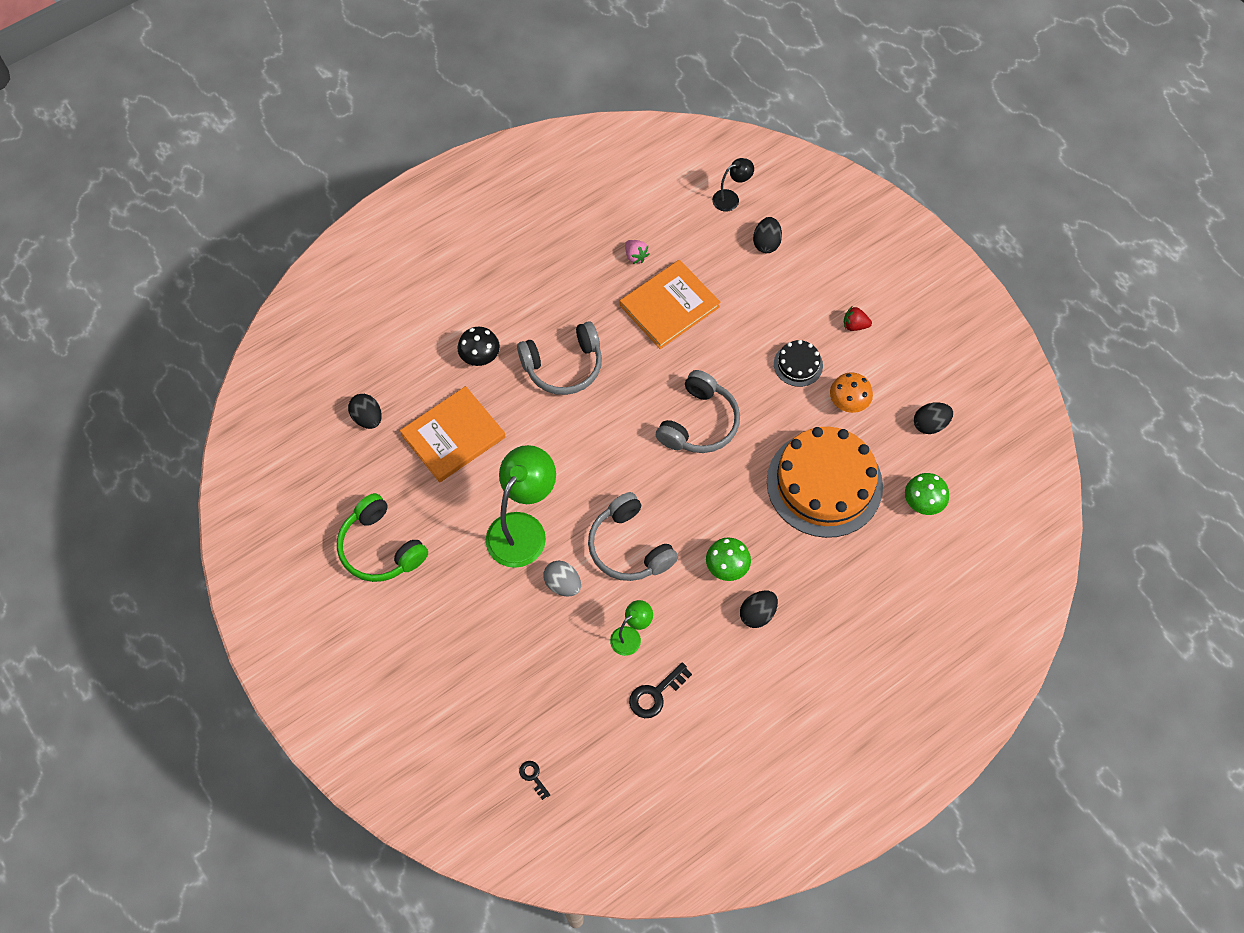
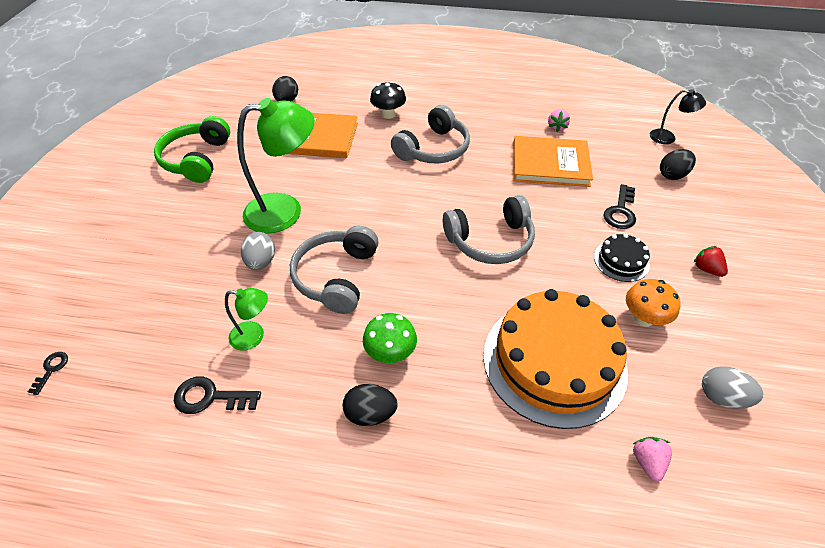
camera: 45 degrees right, 15 degrees down
(563, 366) = (433, 149): grey headphones -> grey headphones turned 75 degrees counterclockwise
(761, 315) = (620, 211): none -> black key
(922, 503) = (647, 462): green mushroom -> pink strawberry
(930, 424) = (722, 397): black egg -> grey egg

